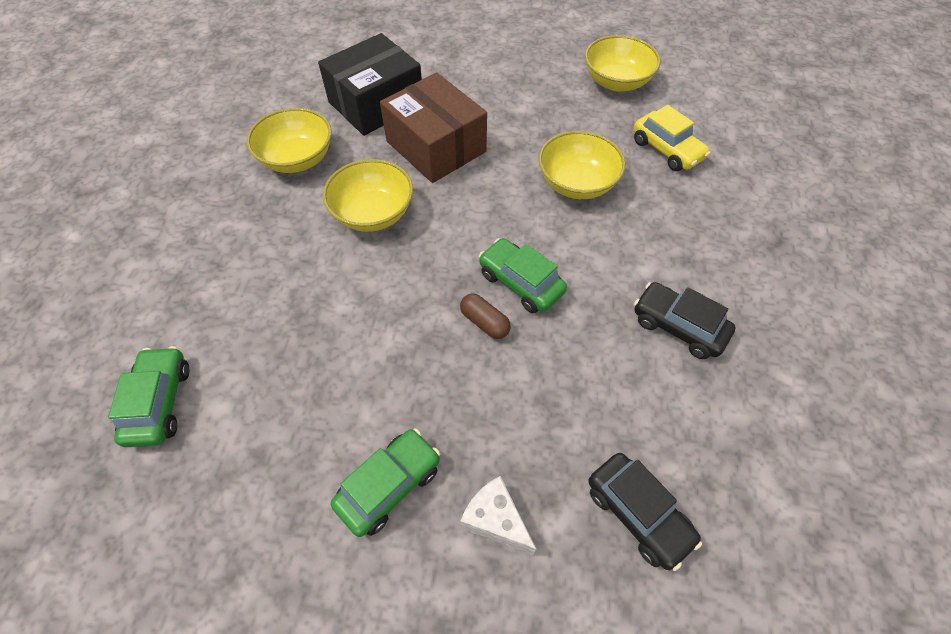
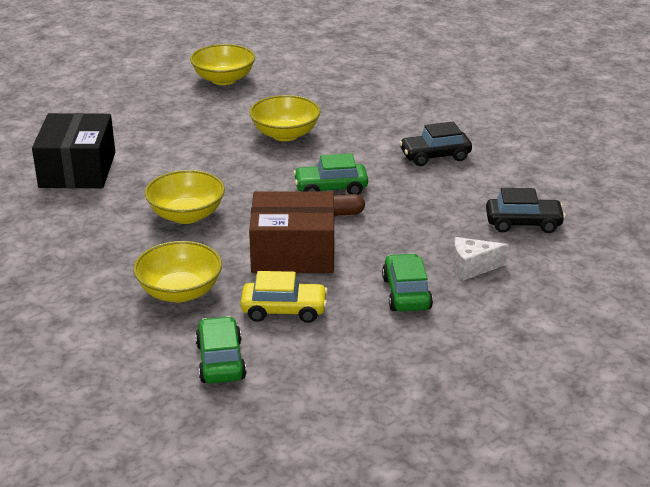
camera: 50 degrees left, 25 degrees down
(159, 402) = (220, 361): green car -> green car turned 45 degrees clockwise
(297, 159) = (77, 224): yellow bowl -> yellow bowl (180, 292)
(436, 146) = (165, 166): brown box -> brown box (293, 253)
(666, 150) = (308, 94): yellow car -> yellow car (284, 310)

